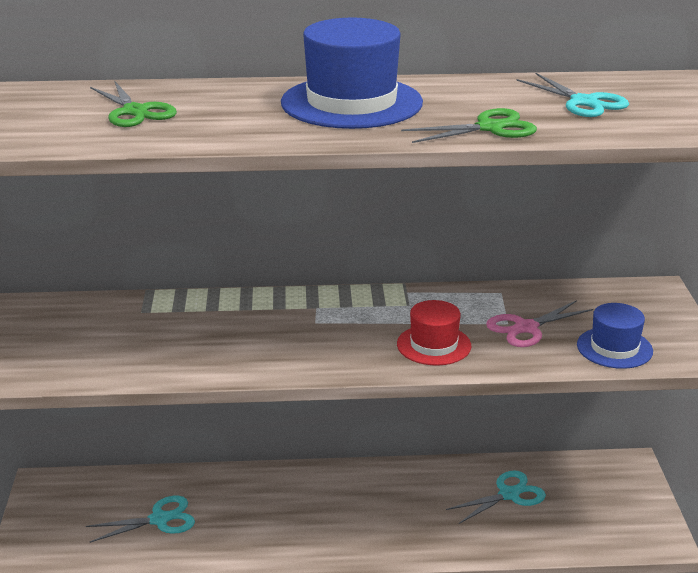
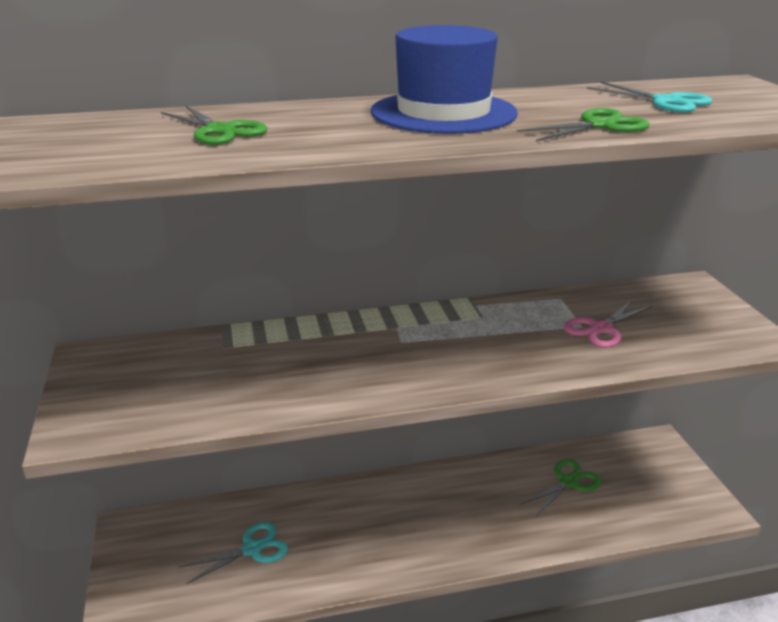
camera: 10 degrees left, 0 degrees up
(434, 345) = (524, 353): red hat -> none
(509, 494) = (568, 482): turquoise scissors -> green scissors
(614, 348) = (690, 340): blue hat -> none

